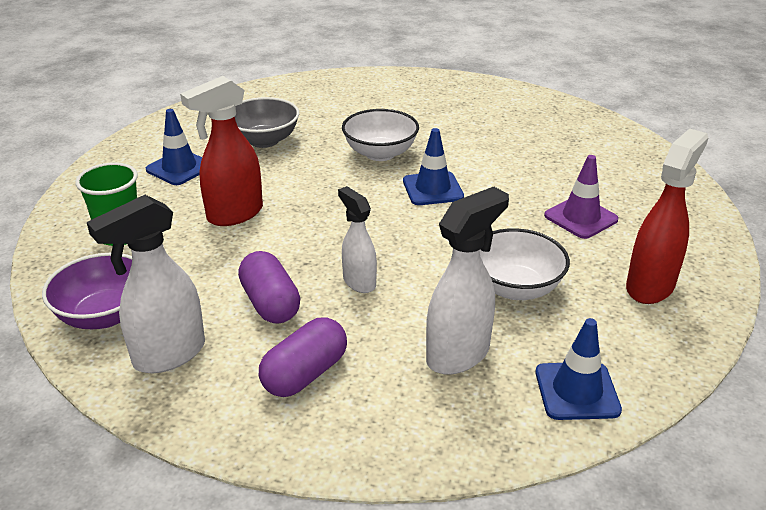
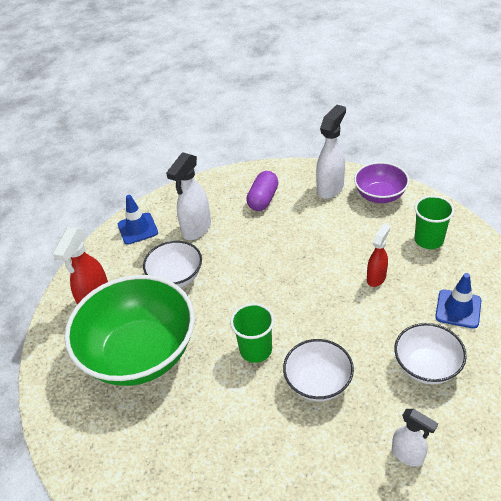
camera: 165 degrees right, 10 degrees up
(234, 215) = (376, 278): red spray bottle -> red spray bottle, size x0.63
(264, 140) = (426, 366): grey bowl -> white bowl
(270, 303) = (304, 226): purple capsule -> none
(359, 282) = (265, 253): white spray bottle -> white spray bottle (408, 455)
(432, 189) = (256, 350): blue traffic cone -> green cup
(580, 218) = (140, 353): purple traffic cone -> green bowl

